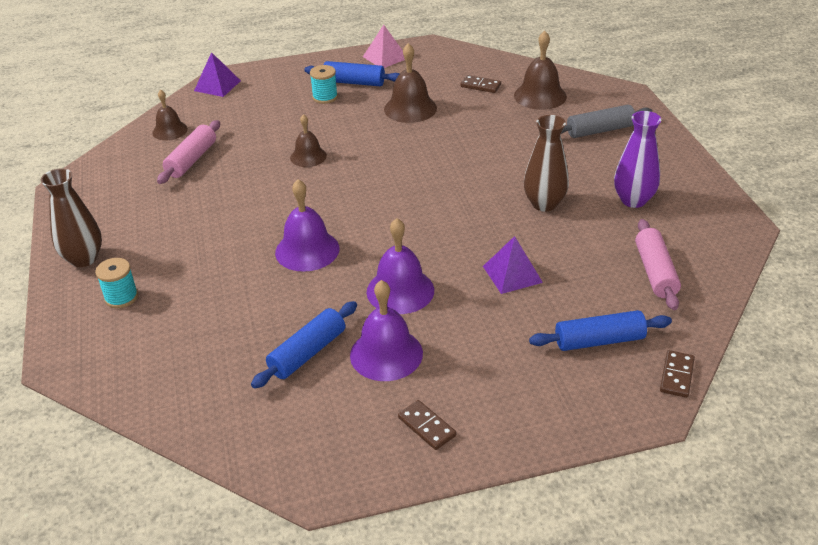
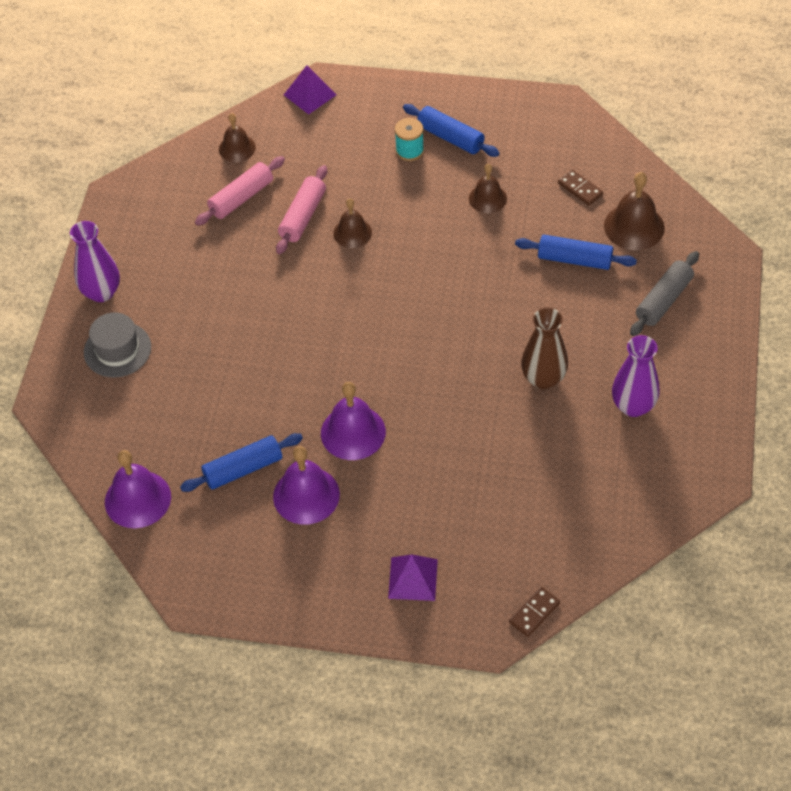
camera: 25 degrees right, 15 degrees up
(83, 259) = (101, 292): brown vase -> purple vase
(121, 297) = (117, 350): turquoise spool -> grey hat
(307, 250) = (295, 354): purple bell -> purple bell (137, 499)
(385, 57) = (504, 108): pink pyramid -> none
(410, 108) = (487, 198): brown bell -> brown bell, size x0.64
(426, 427) = (301, 578): brown domino -> none
(512, 274) = (461, 451): purple pyramid -> purple pyramid (412, 578)
(599, 340) = (492, 552): blue rolling pin -> blue rolling pin (574, 259)
(600, 130) = (663, 300): grey rolling pin -> grey rolling pin turned 60 degrees counterclockwise
(655, 272) = (593, 499): pink rolling pin -> pink rolling pin (303, 216)

